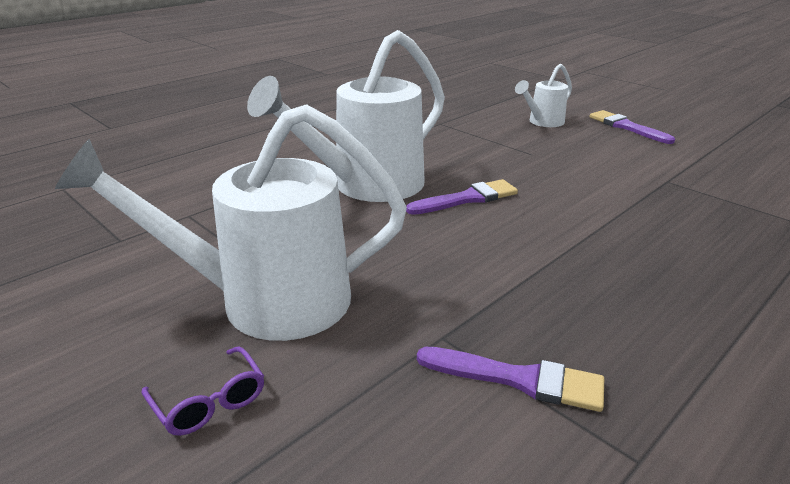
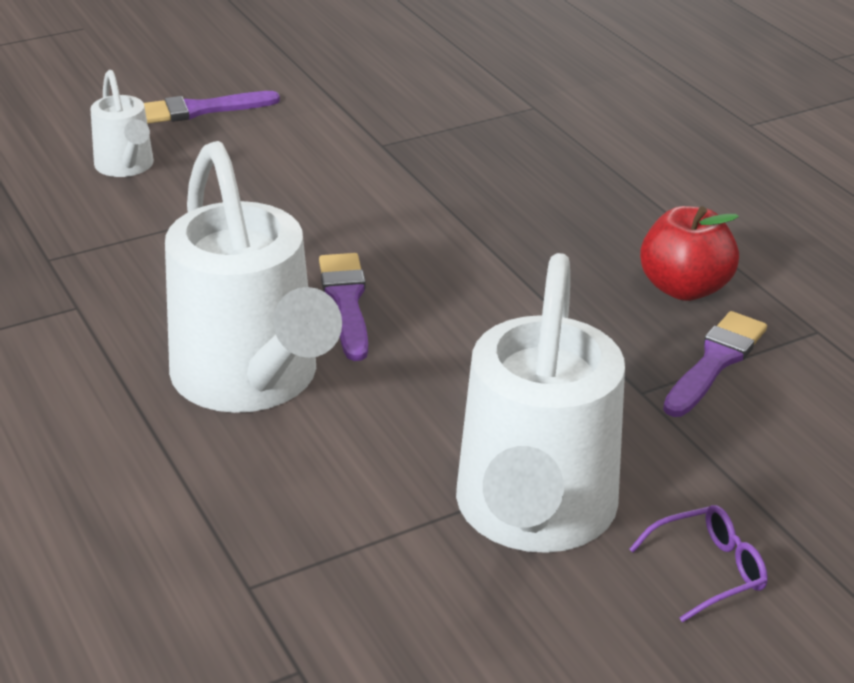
camera: 75 degrees left, 5 degrees up
(626, 346) = (684, 288): none -> red apple

